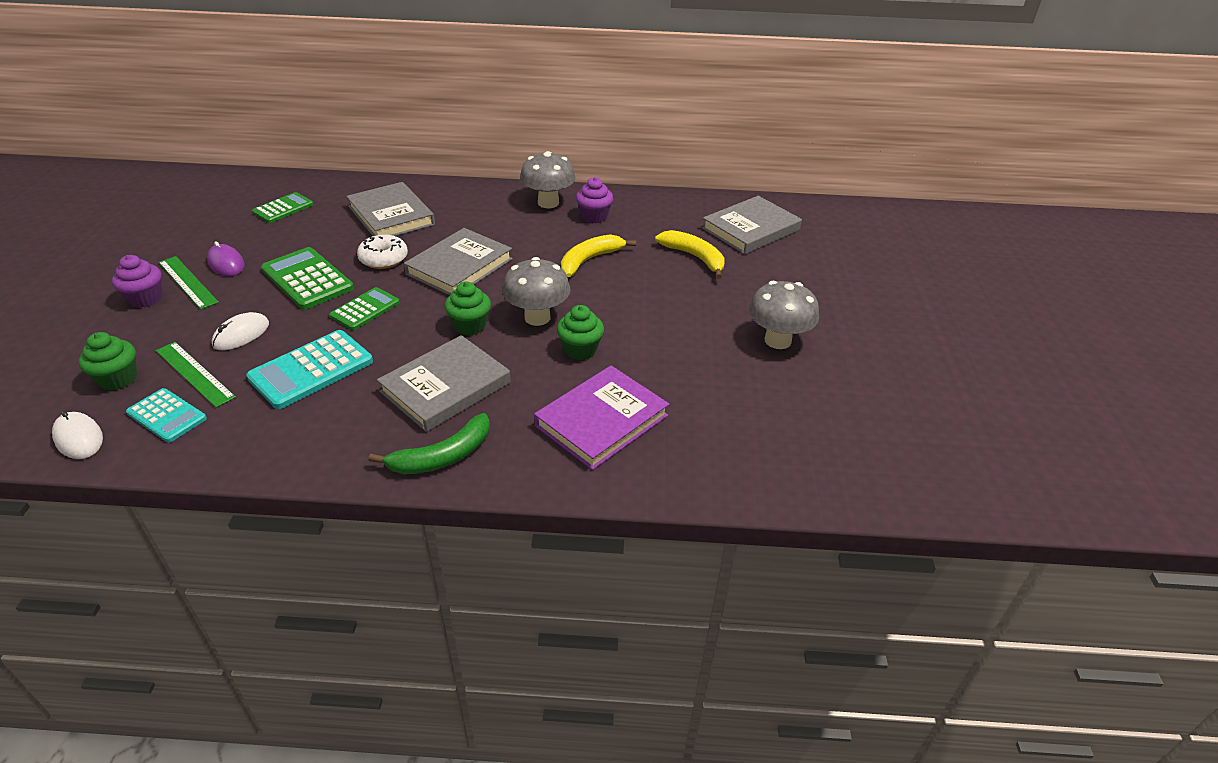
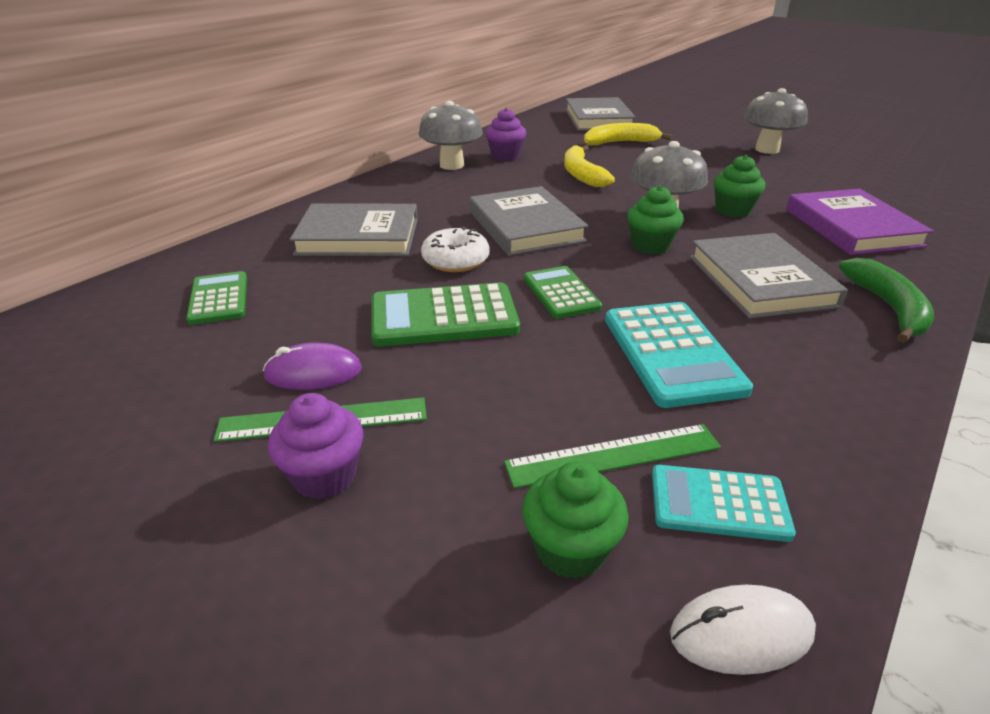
camera: 55 degrees left, 5 degrees down
(167, 416) = (719, 503): turquoise calculator -> turquoise calculator turned 150 degrees counterclockwise
(241, 335) = (538, 393): white mouse -> none

